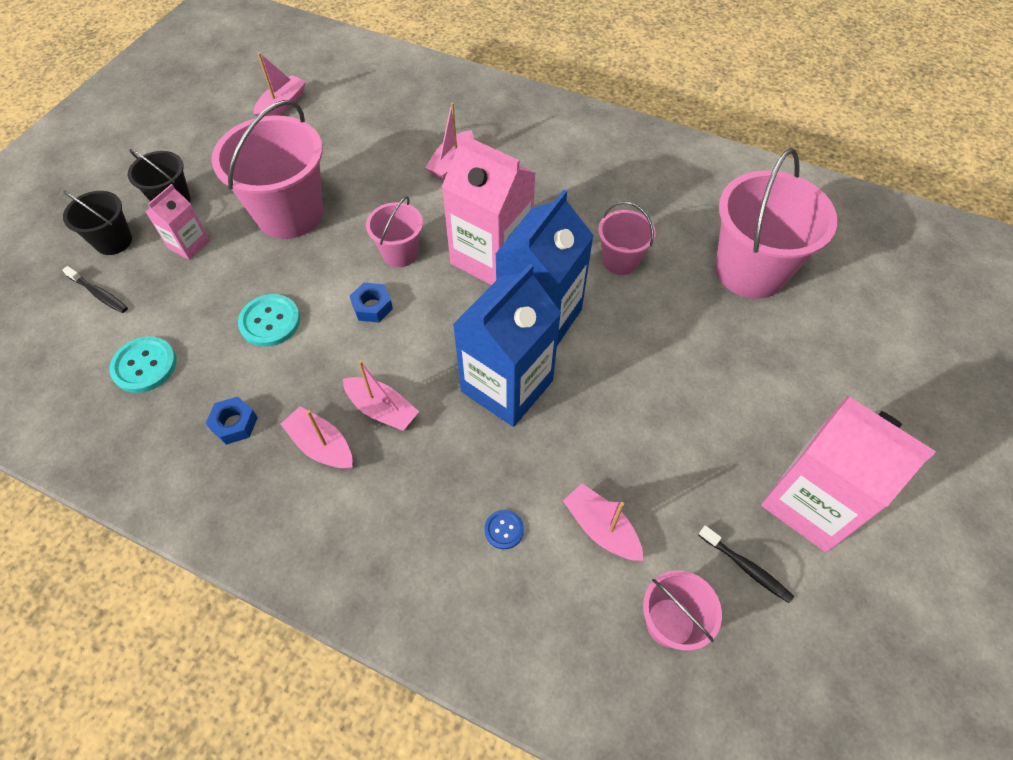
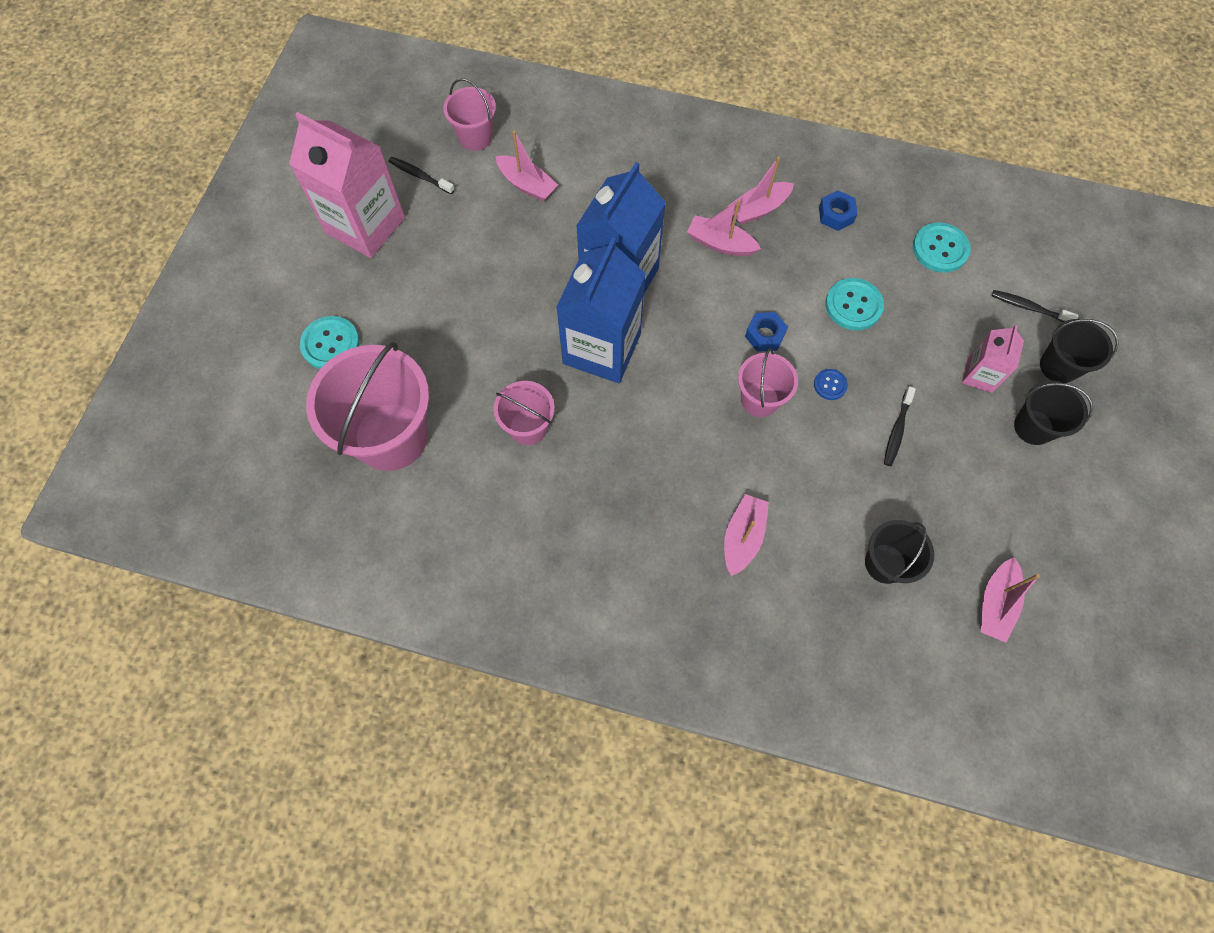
camera: 170 degrees right, 10 degrees up
(290, 214) = (897, 430): pink bucket -> black toothbrush
(321, 445) = (758, 209): pink boat -> pink boat turned 120 degrees clockwise
(349, 135) = (885, 563): none -> black bucket
(491, 257) = (664, 410): pink carton -> none
(504, 530) = (599, 173): blue button -> blue button (830, 385)
(826, 363) = (330, 344): none -> turquoise button

